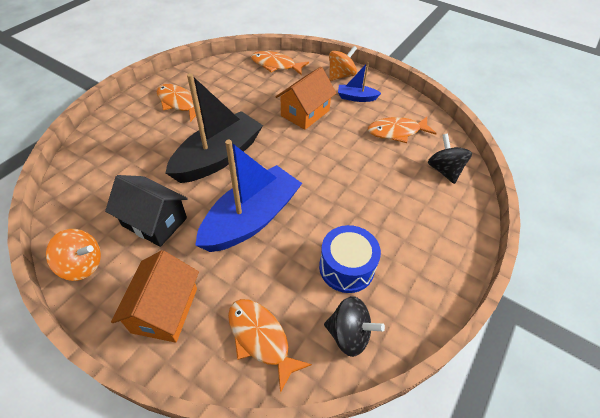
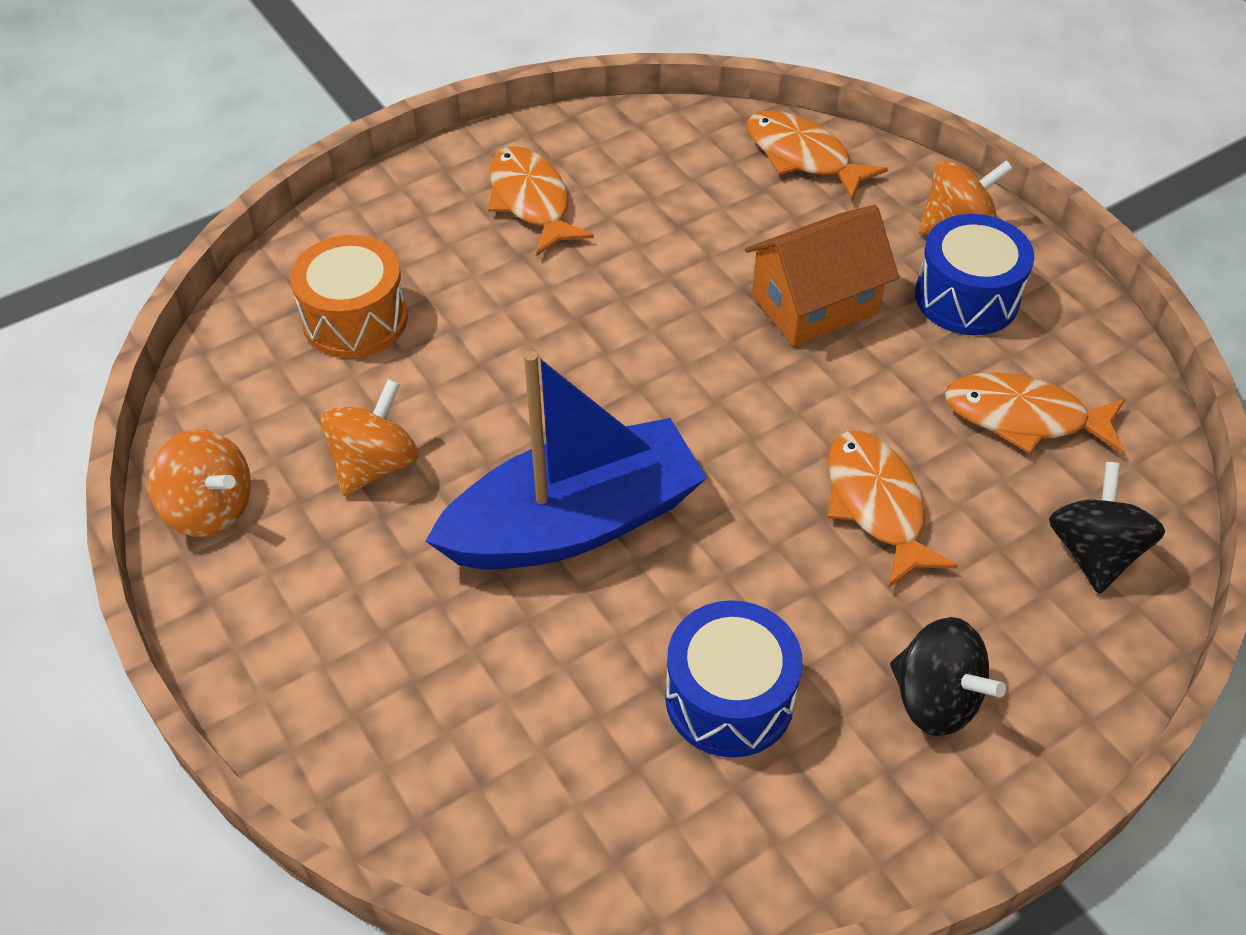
camera: 25 degrees right, 0 degrees up
(121, 166) = (355, 319): none -> orange drum
(154, 222) = (374, 464): black house -> orange spinning top
(165, 310) = (326, 651): orange house -> none
(218, 157) = (564, 359): black boat -> none
(261, 338) = (483, 774): orange fish -> orange fish (876, 505)
(349, 334) = (664, 835): black spinning top -> black spinning top (935, 699)
(356, 98) = (966, 297): blue boat -> blue drum

